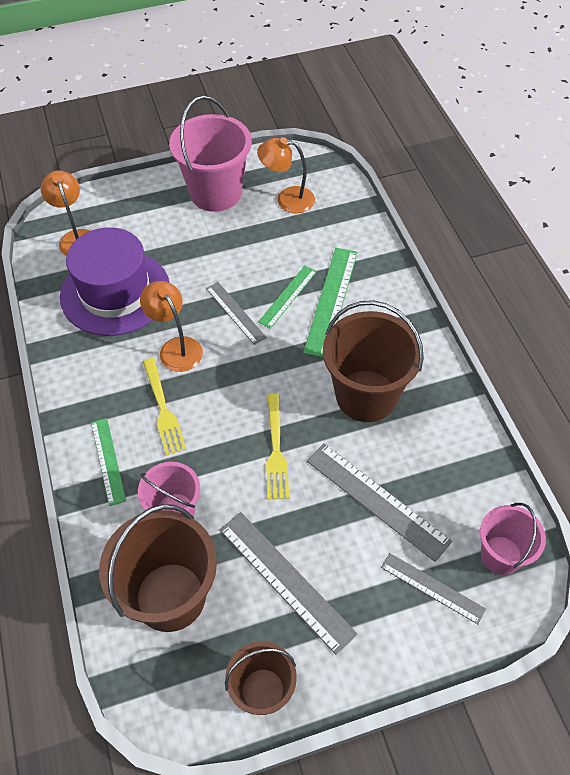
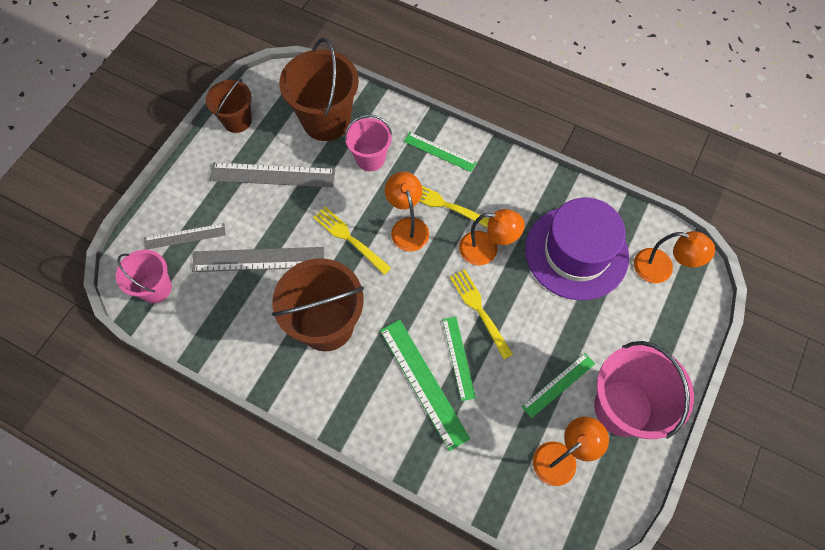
camera: 135 degrees right, 10 degrees up
(216, 418) = (407, 227): none -> orange lamp
(235, 312) = (479, 310): grey ruler -> yellow fork
(239, 232) = (558, 385): none -> green ruler

